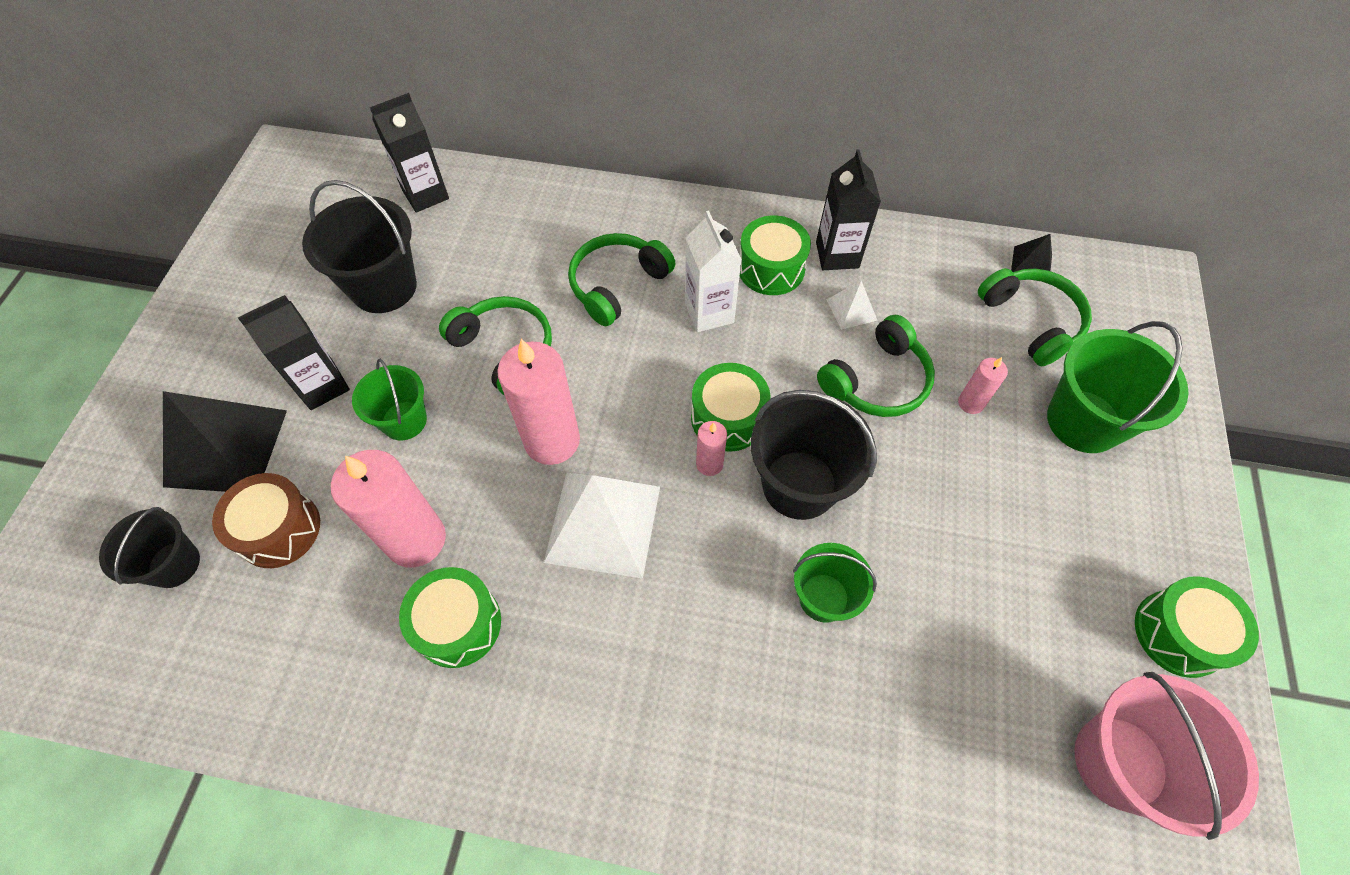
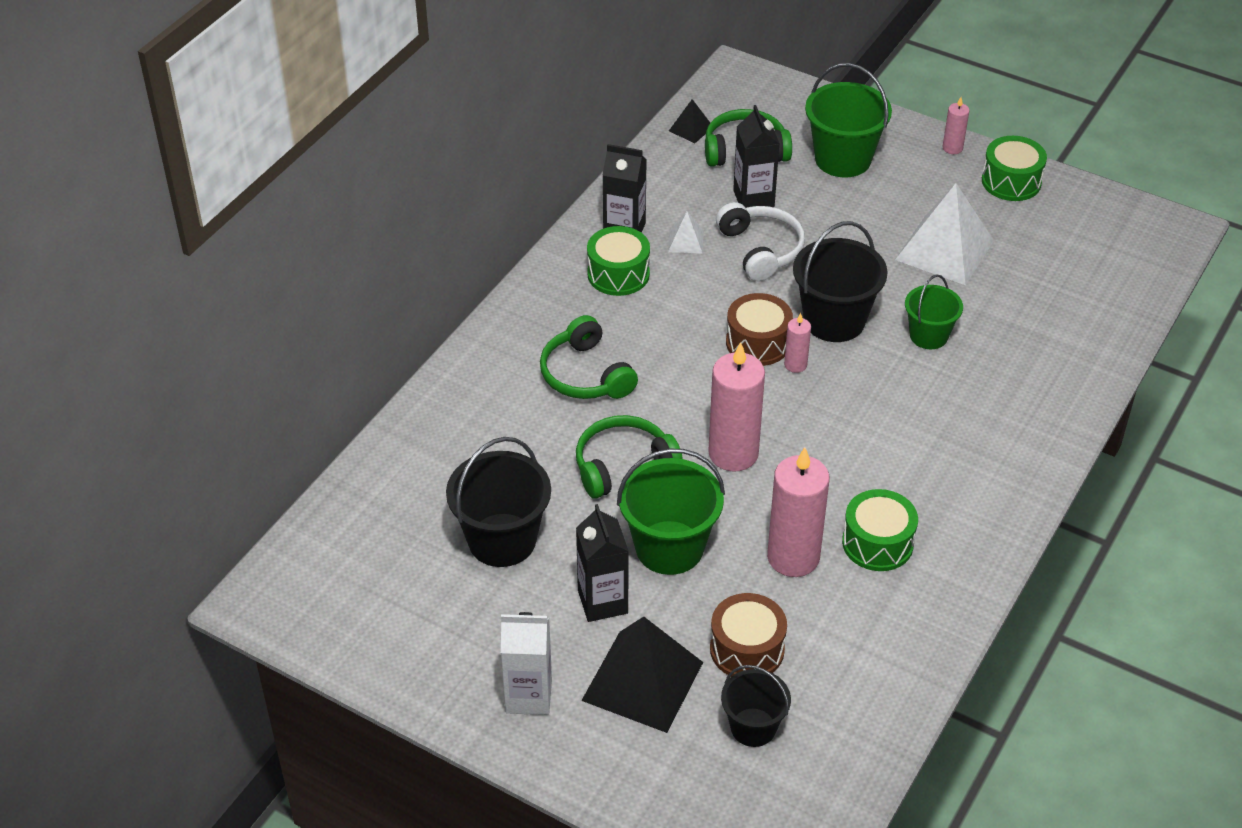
camera: 70 degrees left, 15 degrees down
(404, 420) = (669, 547): green bucket -> green bucket, size x1.62
(425, 194) = (392, 489): black carton -> black carton (753, 198)
(603, 523) = (823, 439): white pyramid -> white pyramid (944, 250)
(709, 312) = (646, 325): white carton -> white carton (528, 696)
(728, 418) = (758, 342): green drum -> brown drum
(877, 381) = (761, 250): green headphones -> white headphones
(970, 403) = (803, 208): pink candle -> pink candle (952, 148)
(1120, 762) = (1081, 240): pink bucket -> none

